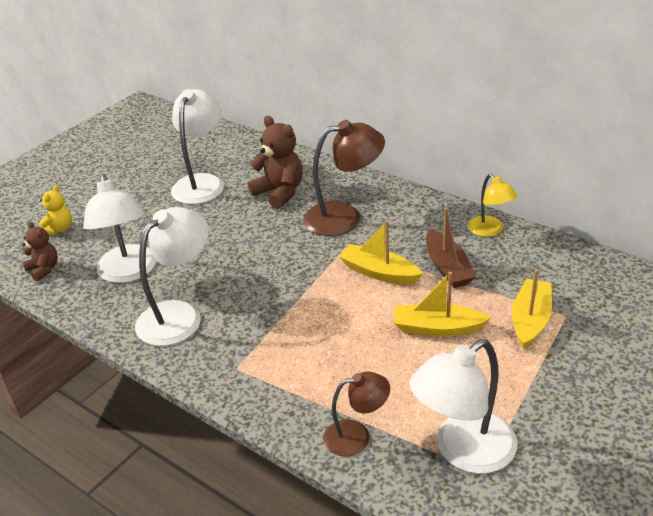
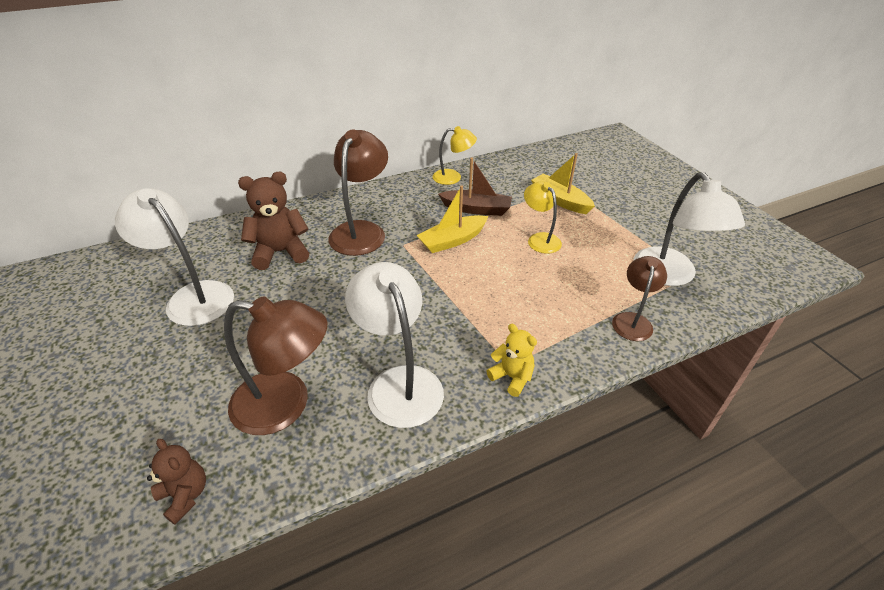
camera: 65 degrees left, 5 degrees up
(44, 269) = (185, 495): brown teddy bear -> brown teddy bear turned 60 degrees clockwise
(59, 229) = (114, 454): yellow teddy bear -> yellow teddy bear (512, 377)
(129, 272) = (286, 405): white lamp -> brown lamp
(437, 328) = (540, 239): yellow boat -> yellow lamp

